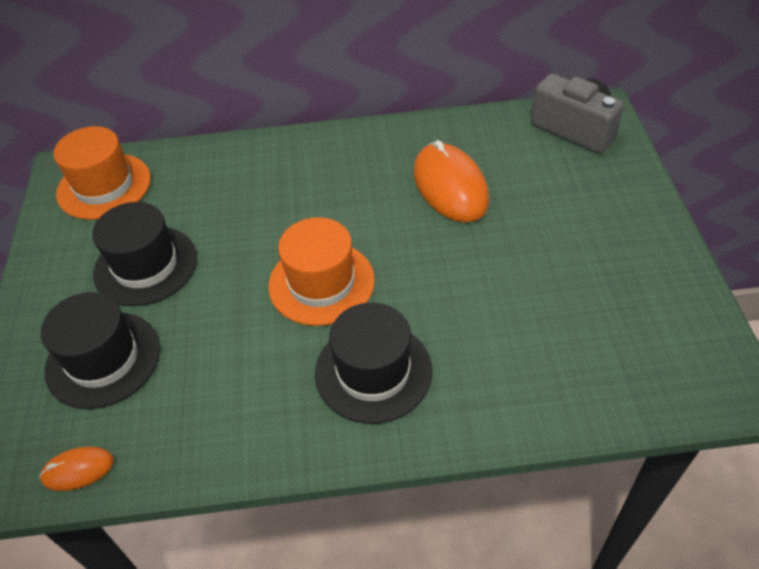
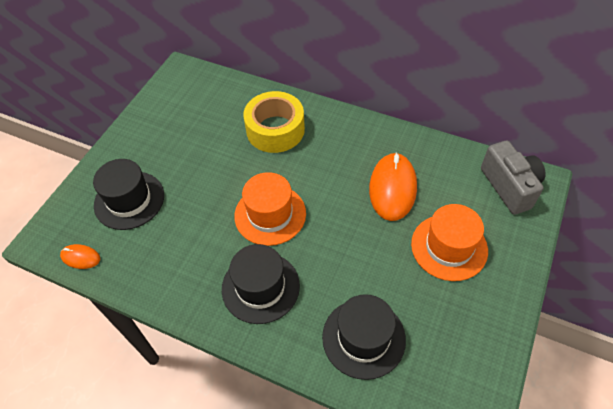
camera: 30 degrees right, 5 degrees up
(104, 186) = (194, 90): orange hat -> orange hat (449, 247)
(145, 265) = (184, 153): black hat -> black hat (363, 338)
(255, 185) = (275, 130): none -> yellow tape

